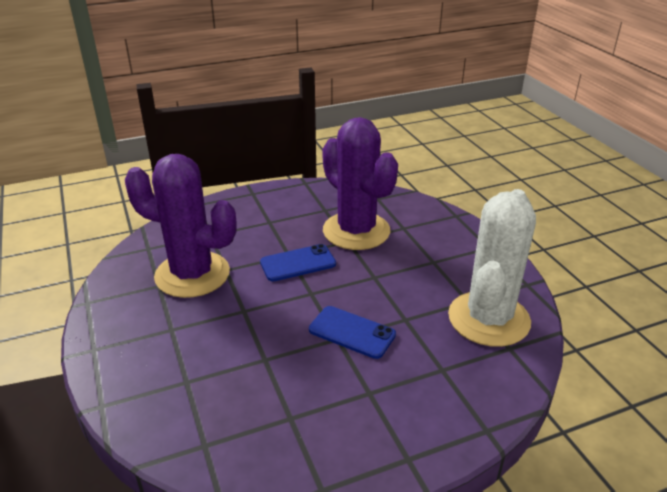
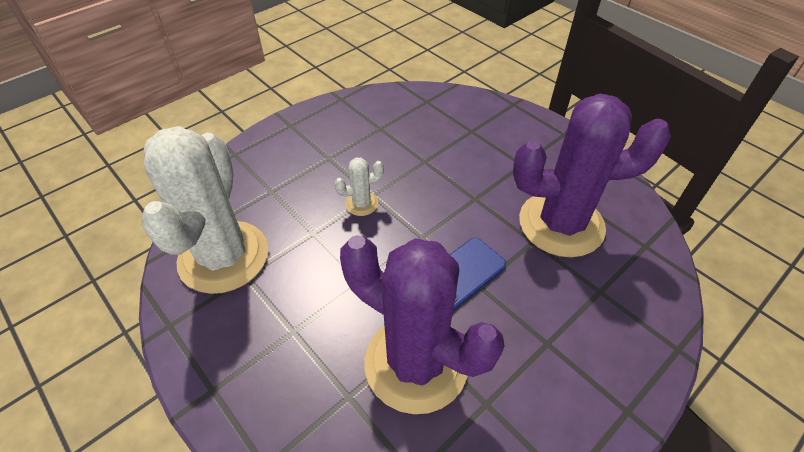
camera: 160 degrees right, 15 degrees up
(352, 332) = (361, 203): blue phone -> white cactus

